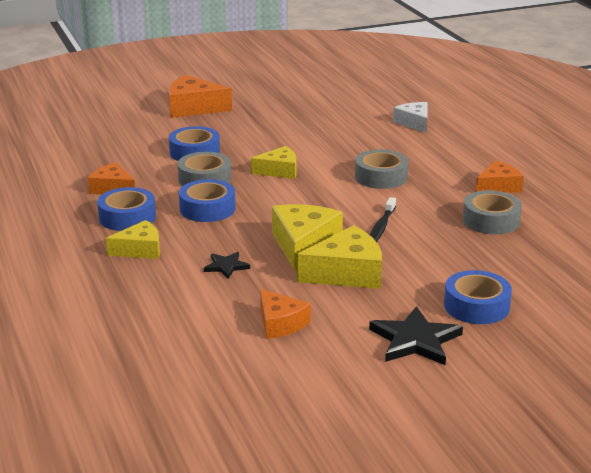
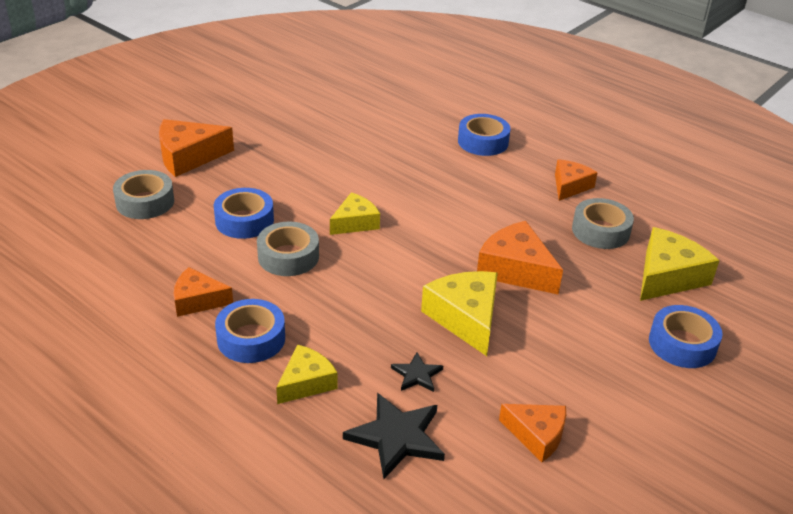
camera: 30 degrees left, 10 degrees up
(207, 209) = (327, 298): blue tape -> blue tape (483, 142)
(347, 273) = (537, 342): yellow cheese -> yellow cheese (667, 276)
(381, 177) = (458, 203): grey tape -> grey tape (145, 202)
(381, 227) = (515, 269): black toothbrush -> orange cheese
(414, 123) = (428, 124): white cheese -> none
(415, 340) = (671, 408): black star -> black star (396, 437)

